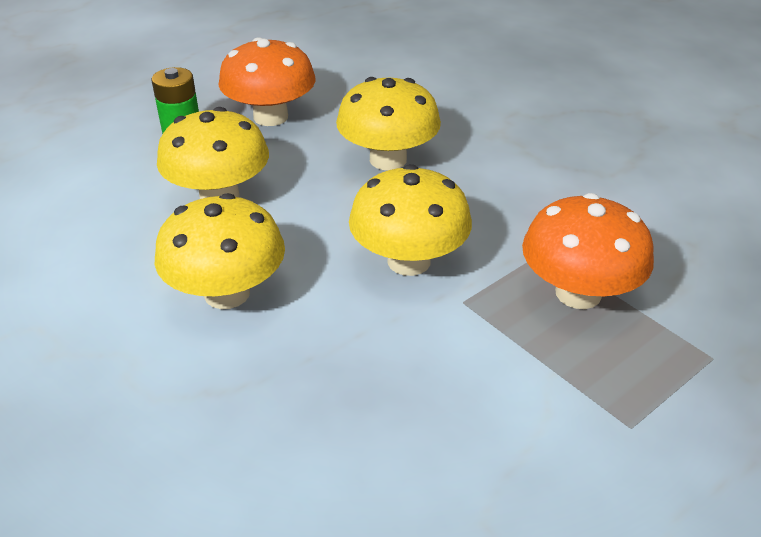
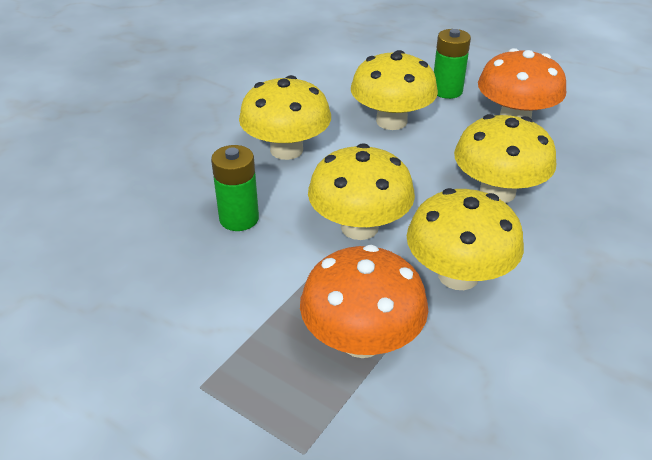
camera: 75 degrees right, 0 degrees up
(354, 358) = (239, 219): none -> green battery
(502, 213) = (458, 275): none -> yellow mushroom

